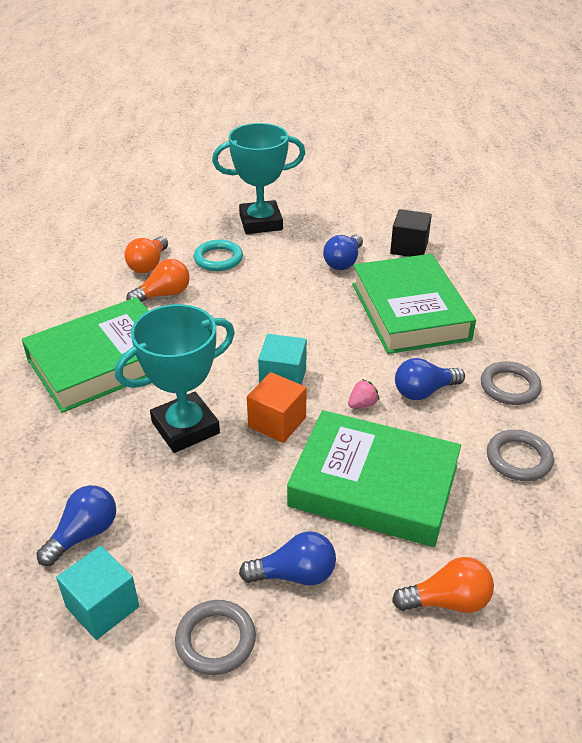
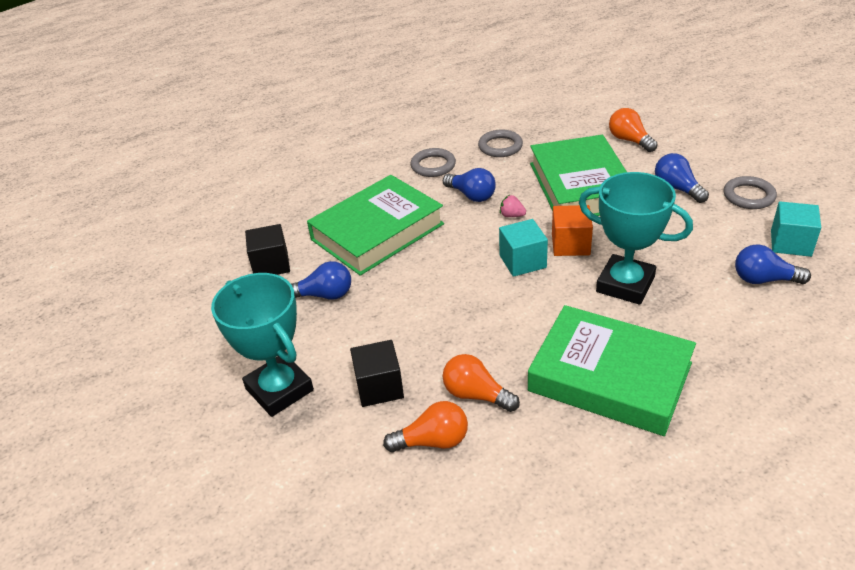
camera: 115 degrees left, 0 degrees up
(218, 259) = (379, 387): turquoise ring -> black cube

